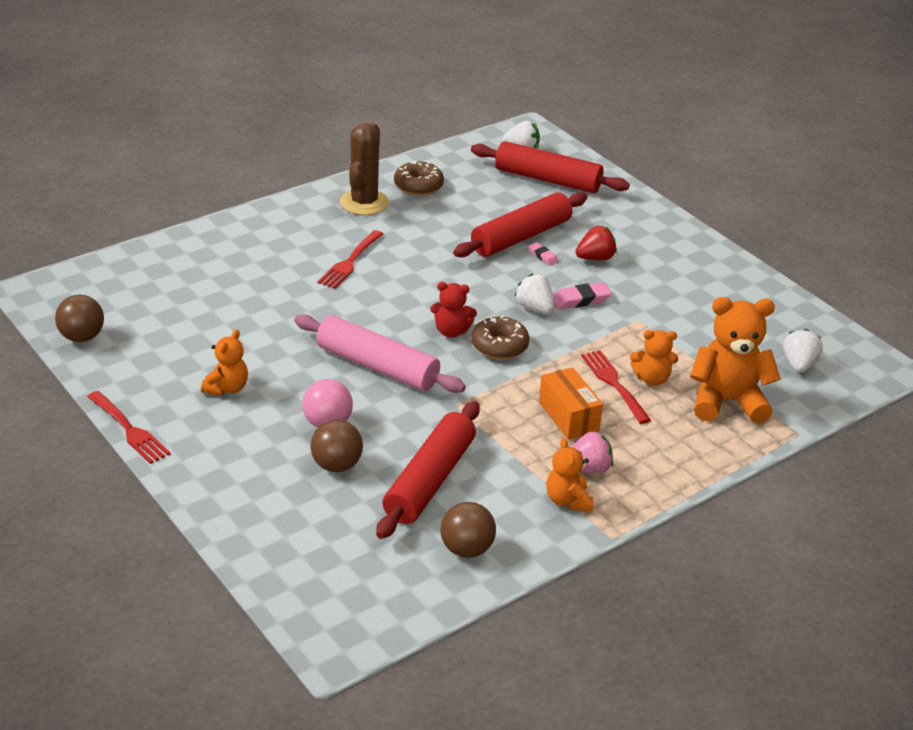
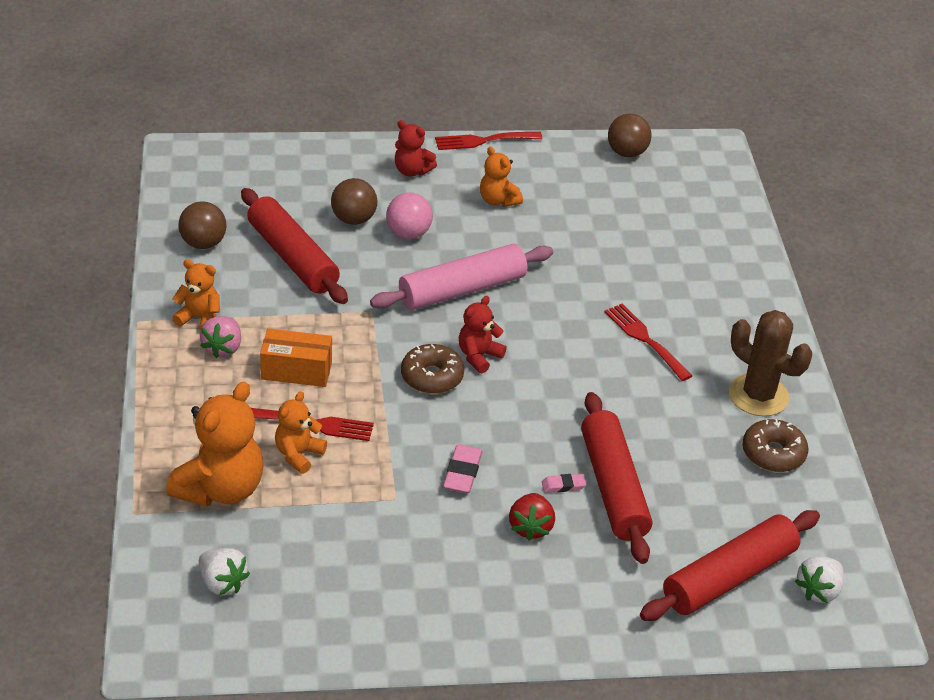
camera: 120 degrees right, 5 degrees up
(223, 458) = (412, 171): none -> red teddy bear
(534, 308) = (473, 431): white strawberry -> none

